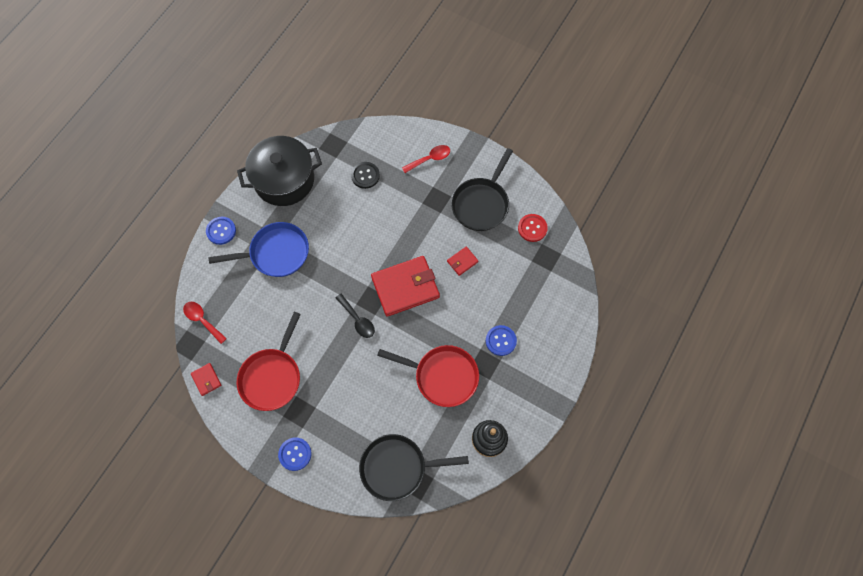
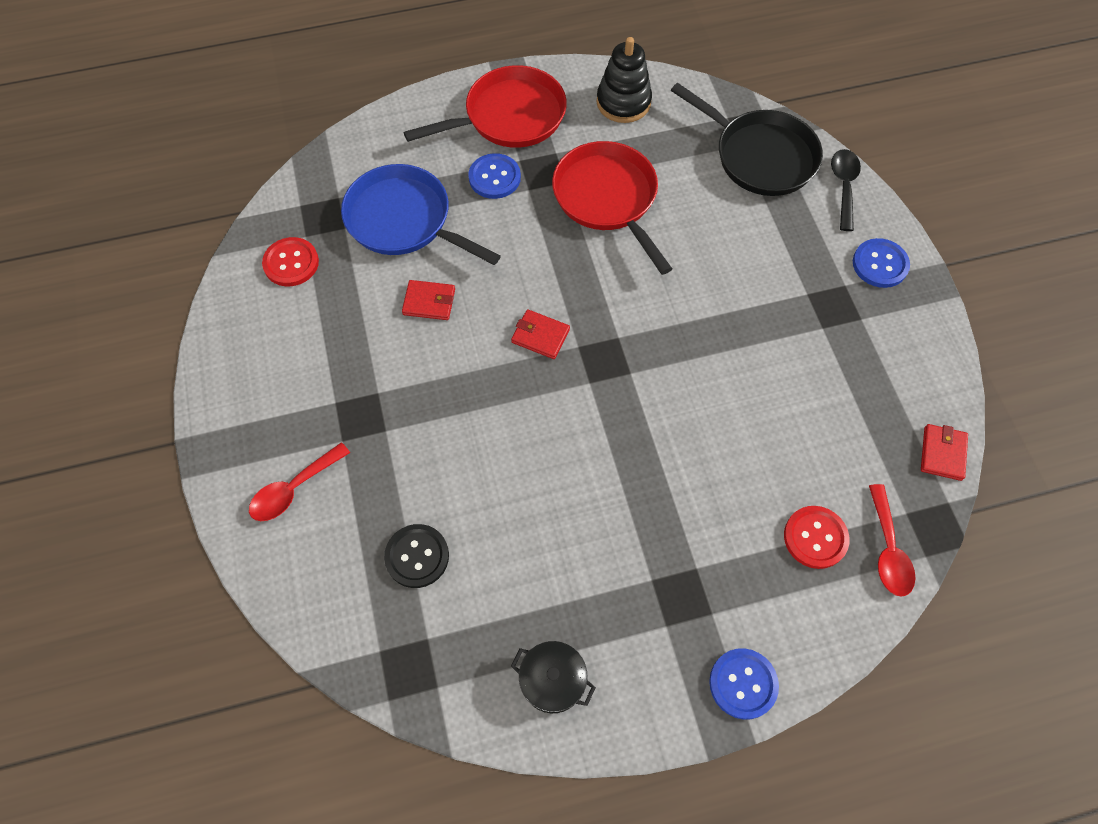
camera: 135 degrees left, 5 degrees down
(232, 301) = (815, 538): none -> red button
(272, 376) = (837, 378): red pan -> red pan (509, 117)
(275, 253) = (682, 556): blue pan -> blue pan (404, 221)
(284, 180) = (552, 680): black pot -> black pot, size x0.44
(357, 319) = (649, 351): black spoon -> black spoon (844, 187)
(405, 287) = (540, 336): red wallet -> red wallet, size x0.44
(429, 159) = (294, 488): red spoon -> red spoon turned 60 degrees counterclockwise
(481, 204) = (309, 353): black pan -> none

